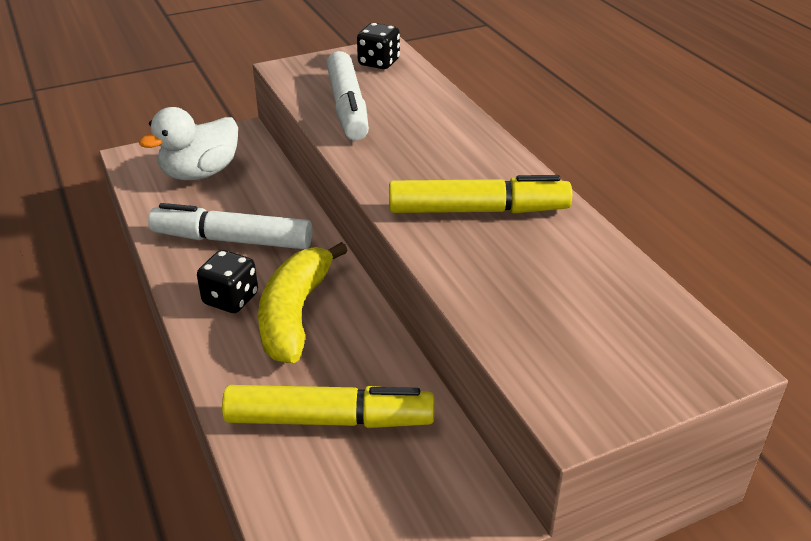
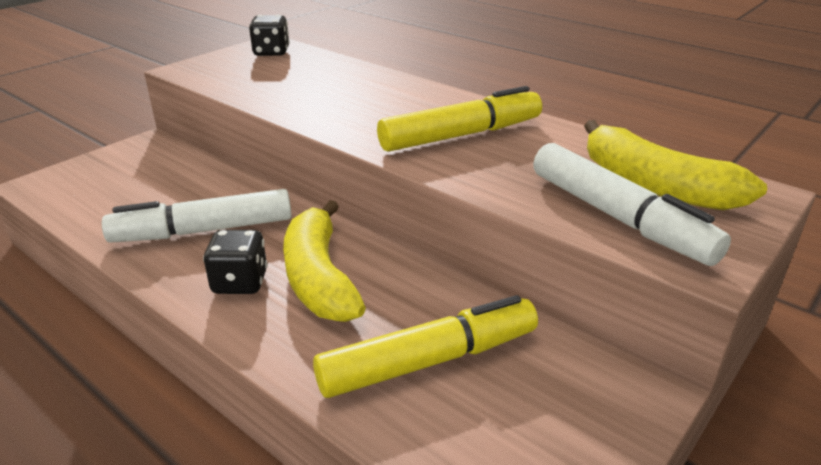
camera: 25 degrees left, 5 degrees down
(200, 173) = (126, 183): white duck -> none
(347, 107) = (270, 86): white marker -> white marker (618, 218)
(616, 321) = (655, 186): none -> yellow banana

